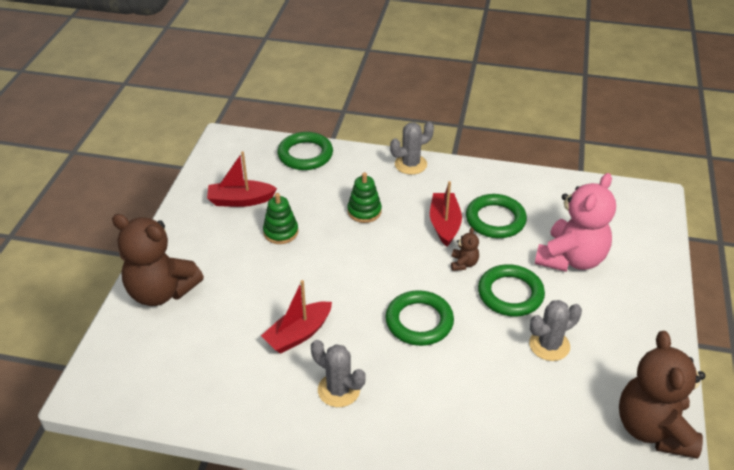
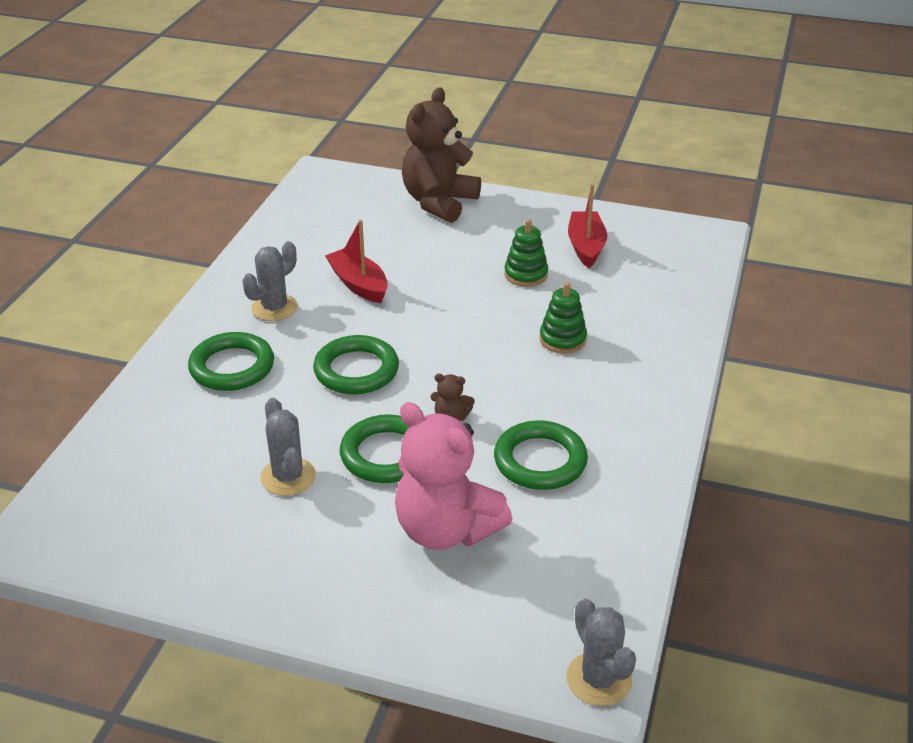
camera: 95 degrees right, 5 degrees down
(305, 155) = (684, 295): green ring -> green ring (232, 367)
(410, 164) = (670, 388): grey cactus -> grey cactus (599, 679)
(444, 224) = (532, 409): red boat -> none
(653, 429) = (126, 549): brown teddy bear -> none

